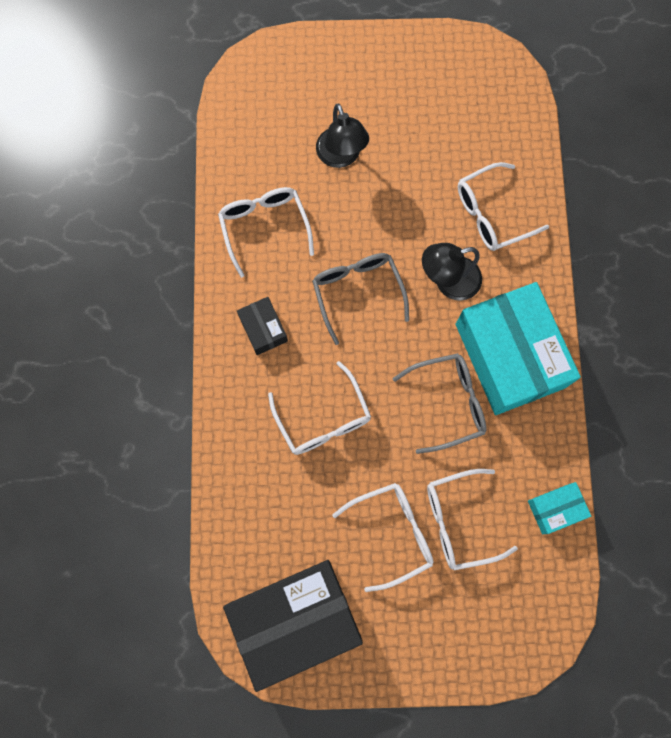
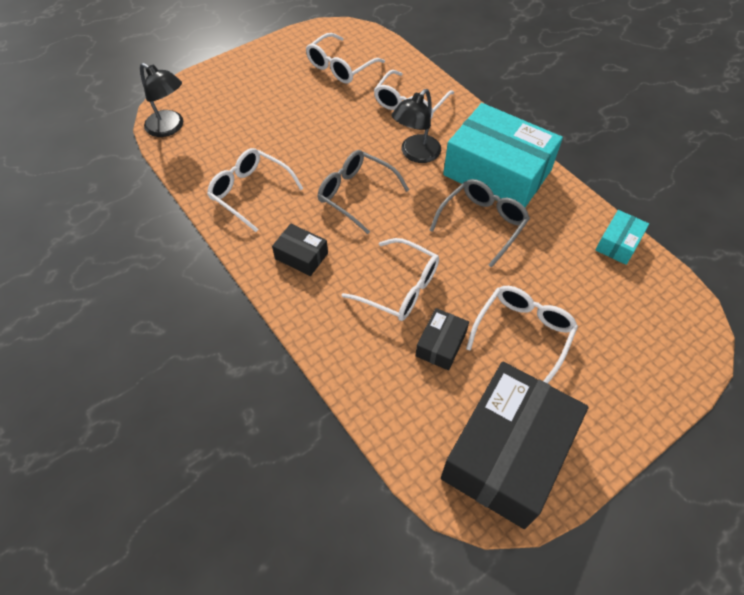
camera: 35 degrees left, 20 degrees down
(316, 495) = (441, 344): none -> black box
(341, 157) = (276, 124): black lamp -> black lamp (170, 128)
(459, 521) = (563, 292): white glasses -> white glasses (340, 67)

